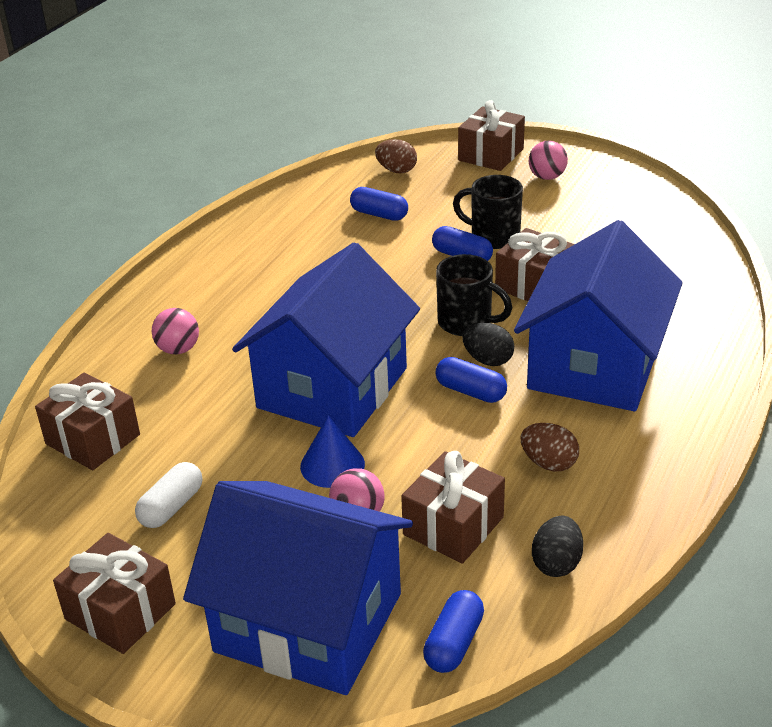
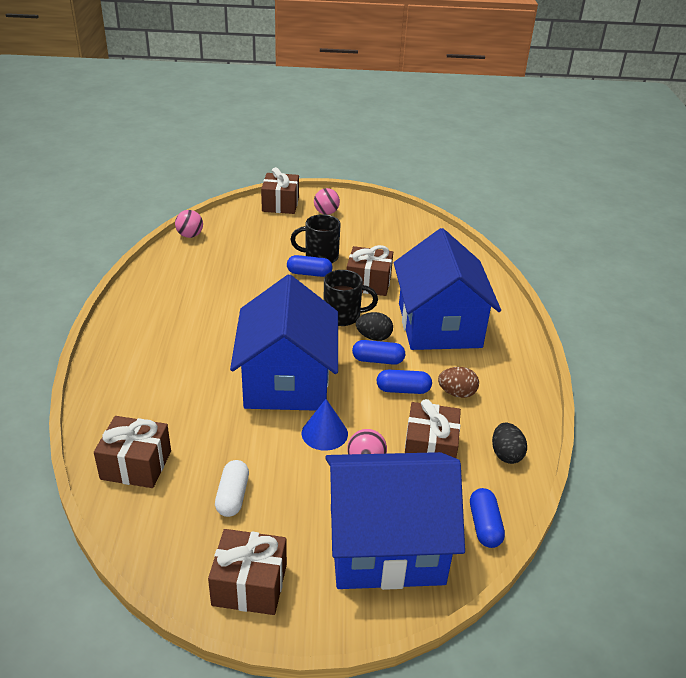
camera: 30 degrees left, 0 degrees up
(178, 349) = (155, 382): pink ball -> pink ball (190, 235)
(379, 214) = (234, 256): blue capsule -> blue capsule (403, 390)
(396, 170) = (225, 225): brown egg -> none

